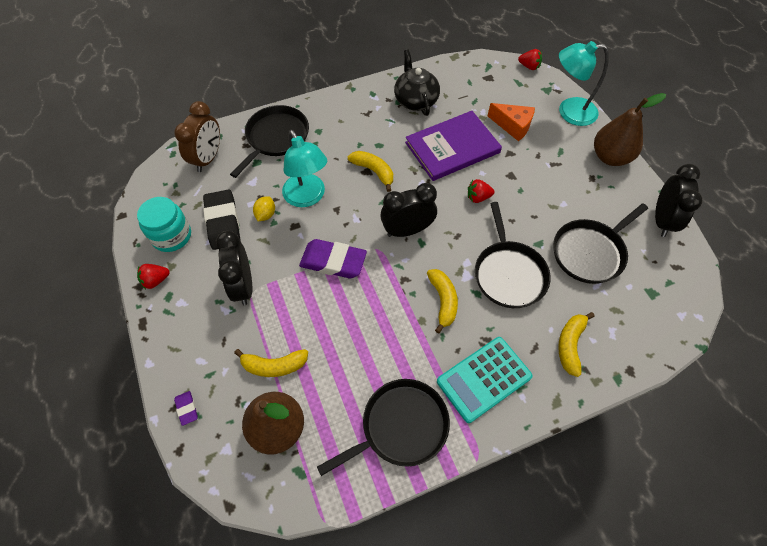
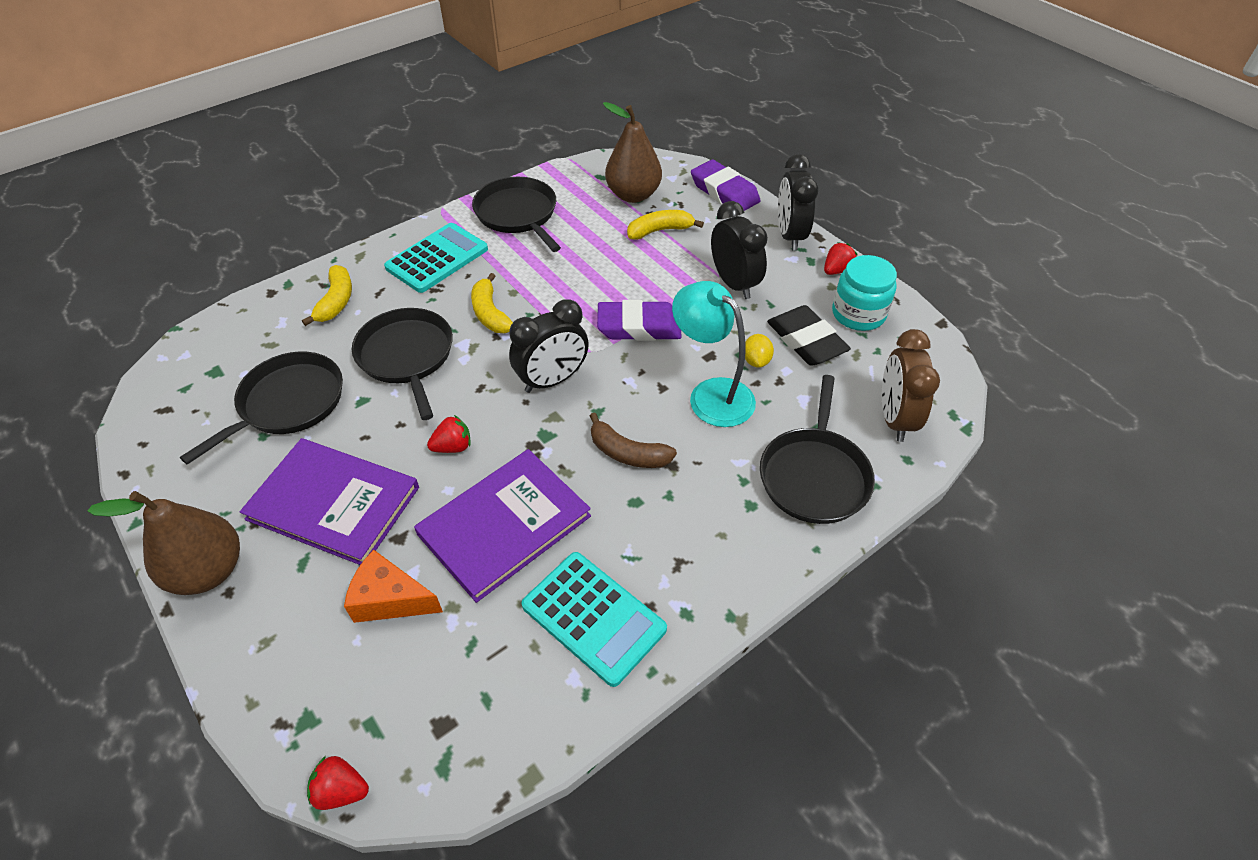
camera: 165 degrees right, 10 degrees down
(187, 408) = (724, 192): purple eraser -> purple eraser, size x2.16
(374, 171) = (628, 453): yellow banana -> brown banana
(400, 426) = (518, 214): black pan -> black pan turned 105 degrees clockwise
(415, 100) = (594, 617): black teapot -> turquoise calculator
(548, 178) = (333, 503): none -> purple book
(569, 112) = (266, 665): turquoise lamp -> none
(662, 220) = (158, 471): black clock -> black clock (789, 236)

